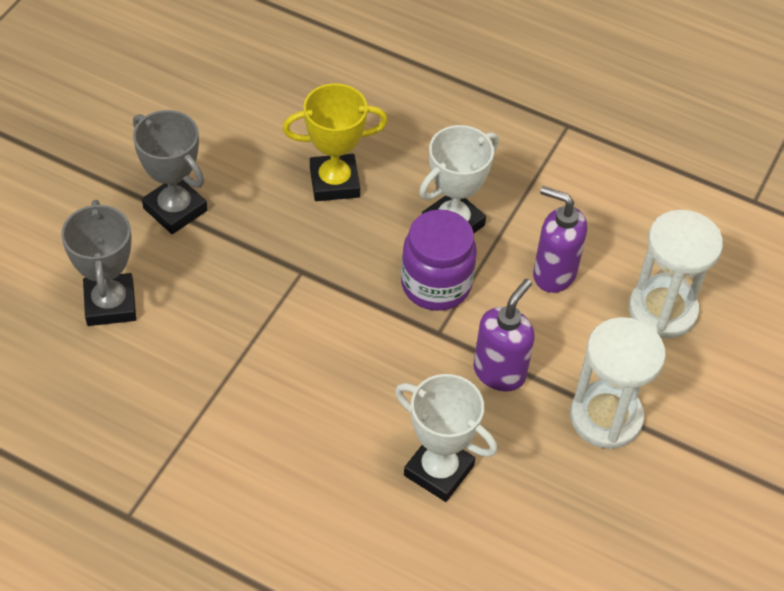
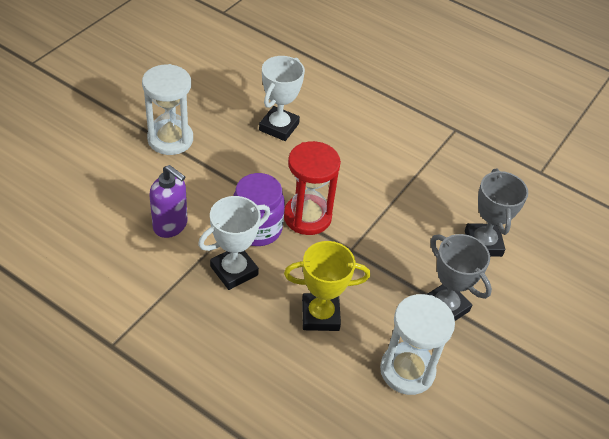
camera: 175 degrees left, 5 degrees down
(368, 312) = (307, 217): none -> red hourglass
(438, 470) = (279, 127): white trophy -> white trophy turned 75 degrees clockwise
(499, 372) = (228, 171): purple soap dispenser -> none
(662, 310) = (104, 193): white hourglass -> white hourglass (407, 370)

